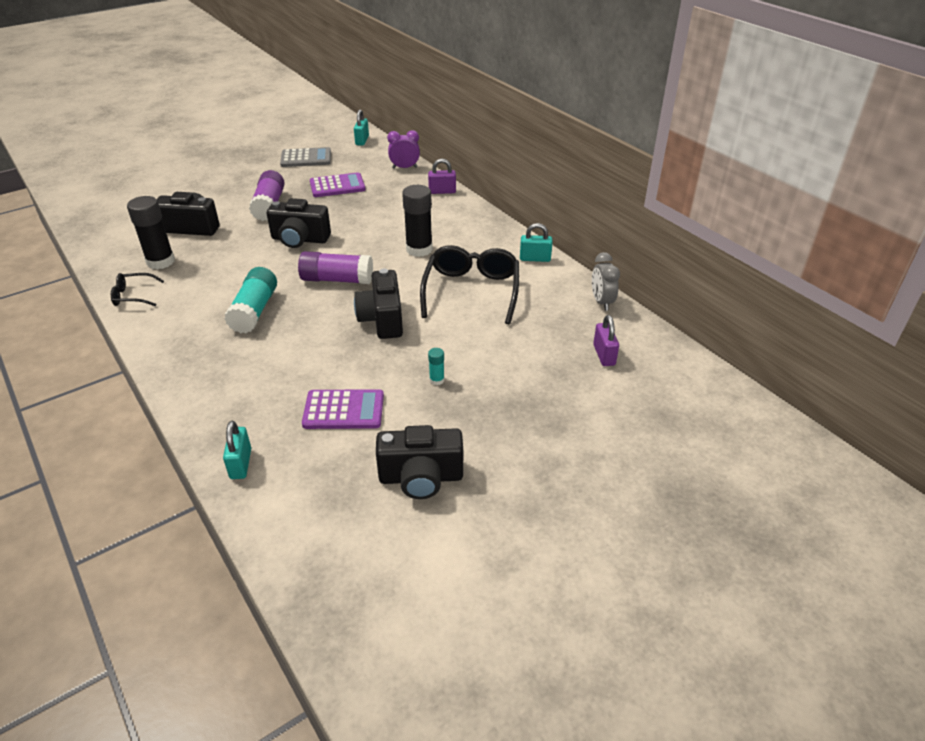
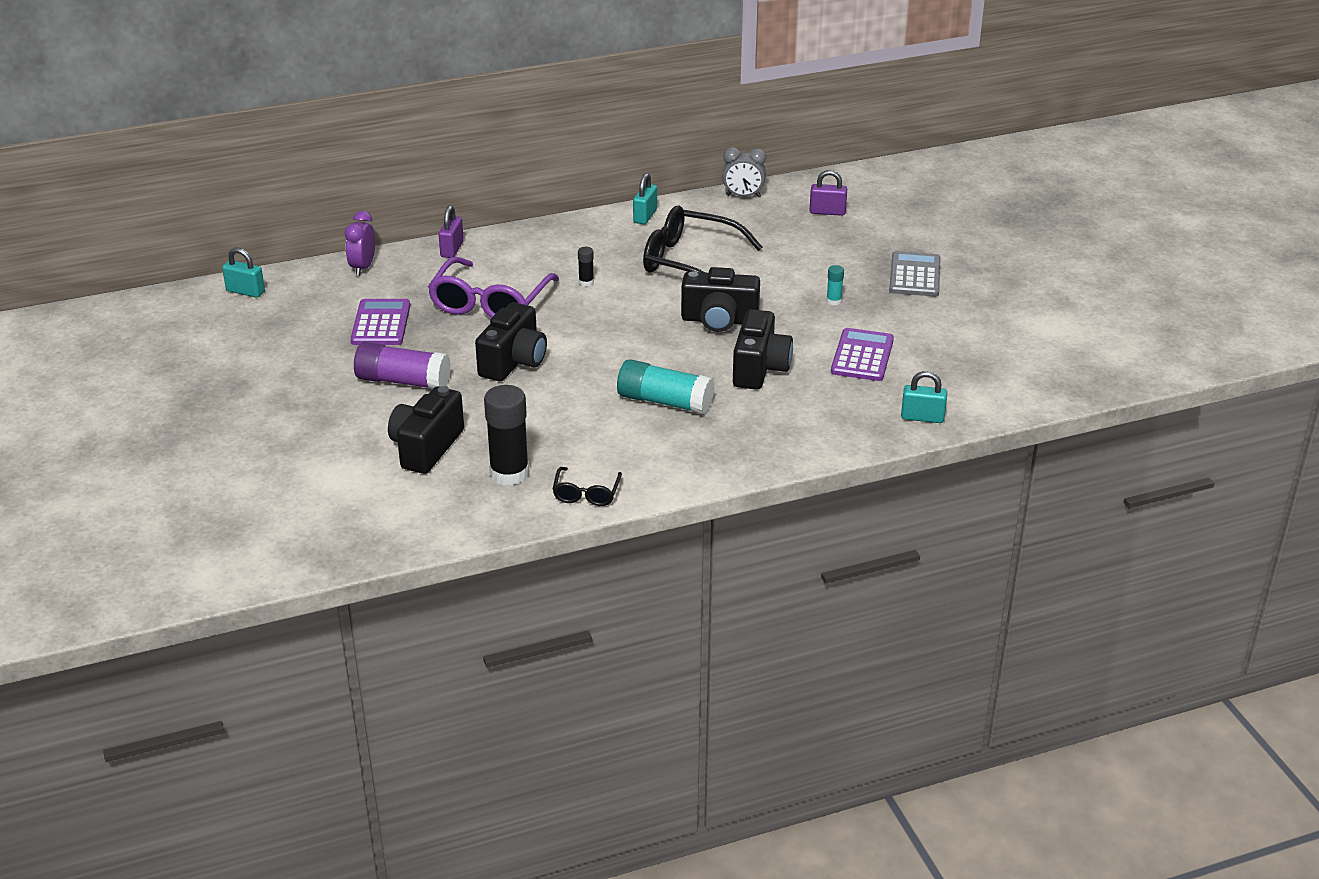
camera: 75 degrees left, 5 degrees down
(306, 158) = (270, 343): grey calculator -> grey calculator (915, 275)
(337, 279) = (624, 342): purple glue stick -> none
(374, 217) = (489, 304): none -> purple glasses
(419, 249) = (586, 282): black glue stick -> black glue stick, size x0.45
(421, 478) = (963, 325): black camera -> black camera (759, 369)

